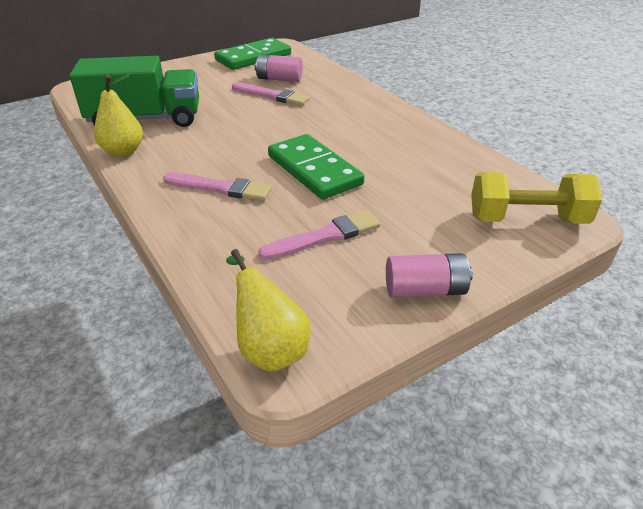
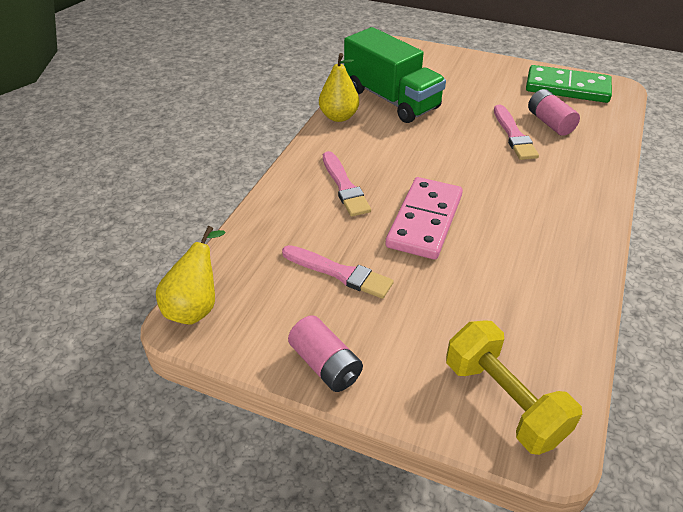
camera: 55 degrees right, 5 degrees up
(314, 170) = (425, 221): green domino -> pink domino

